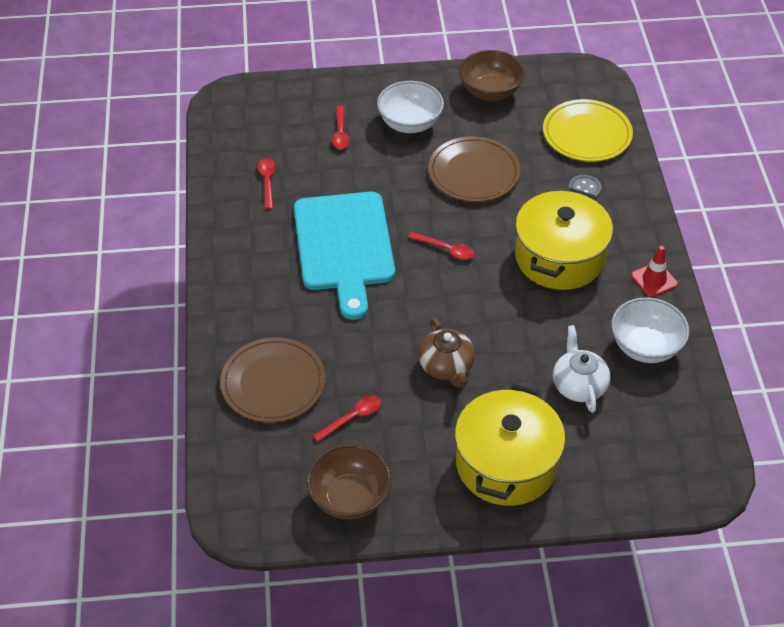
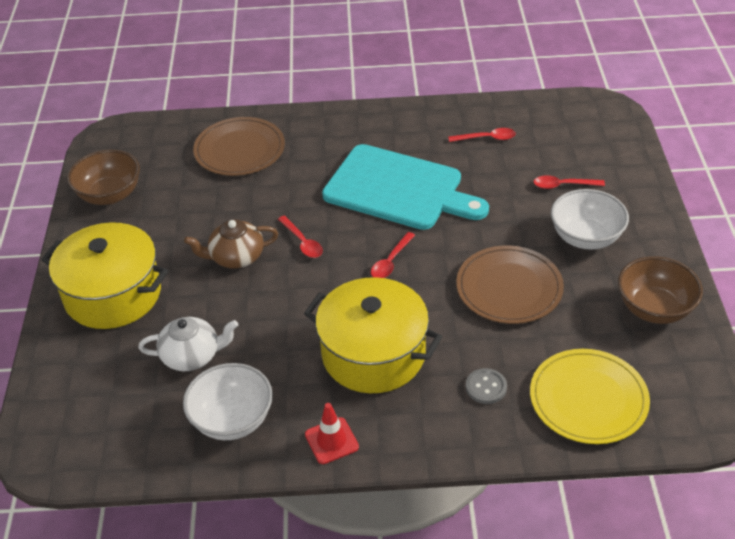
camera: 95 degrees right, 5 degrees down
(344, 246) = (398, 189): turquoise cutting board -> turquoise cutting board turned 150 degrees counterclockwise
(353, 417) = (191, 196): red spoon -> red spoon (302, 242)

